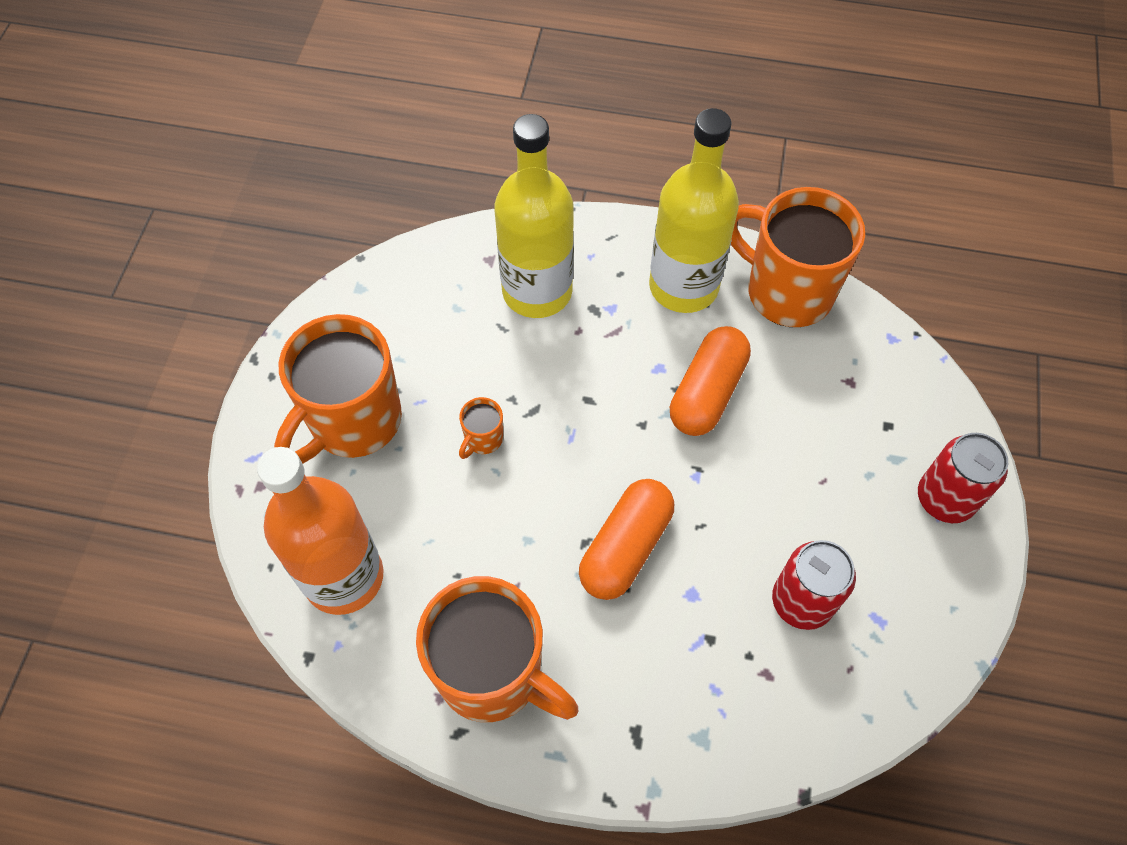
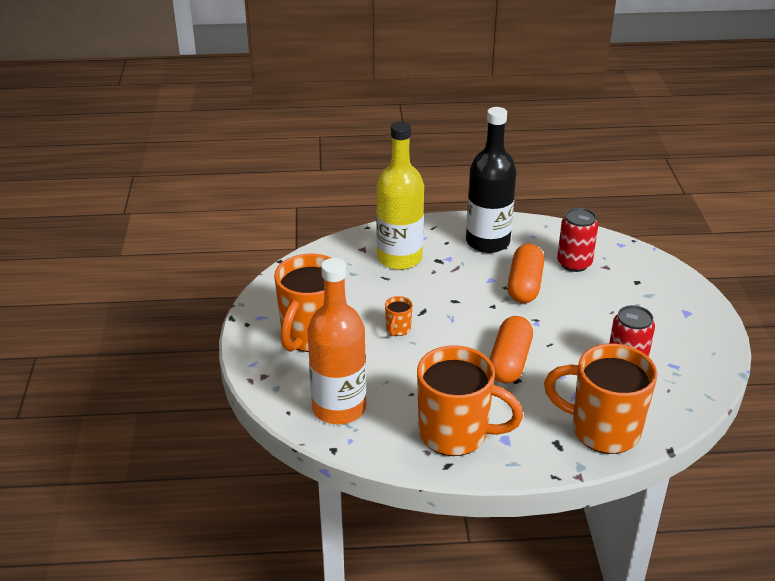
camera: 15 degrees left, 25 degrees down
(683, 286) = (487, 242): yellow bottle -> black bottle
(786, 291) = (549, 234): orange mug -> orange mug (602, 430)
(945, 499) = (685, 307): red can -> red can (574, 263)

